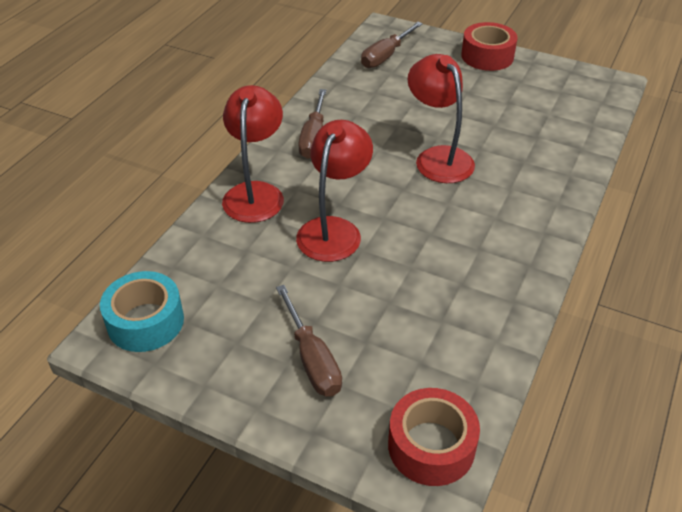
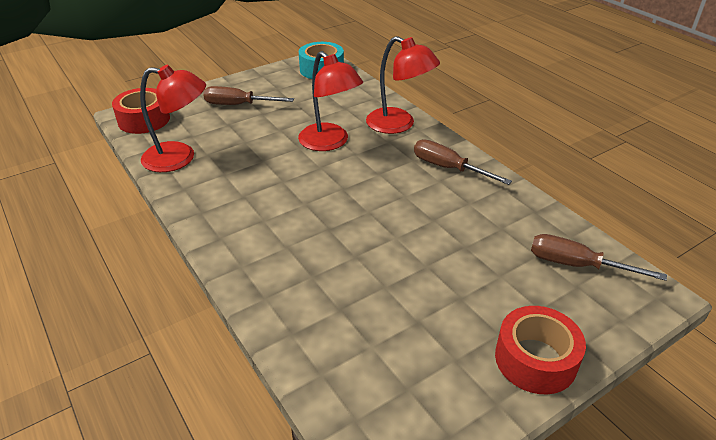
camera: 120 degrees right, 5 degrees down
(386, 56) = (576, 265): brown screwdriver -> brown screwdriver turned 45 degrees counterclockwise
(438, 157) = (365, 223): red lamp -> red lamp (179, 158)

